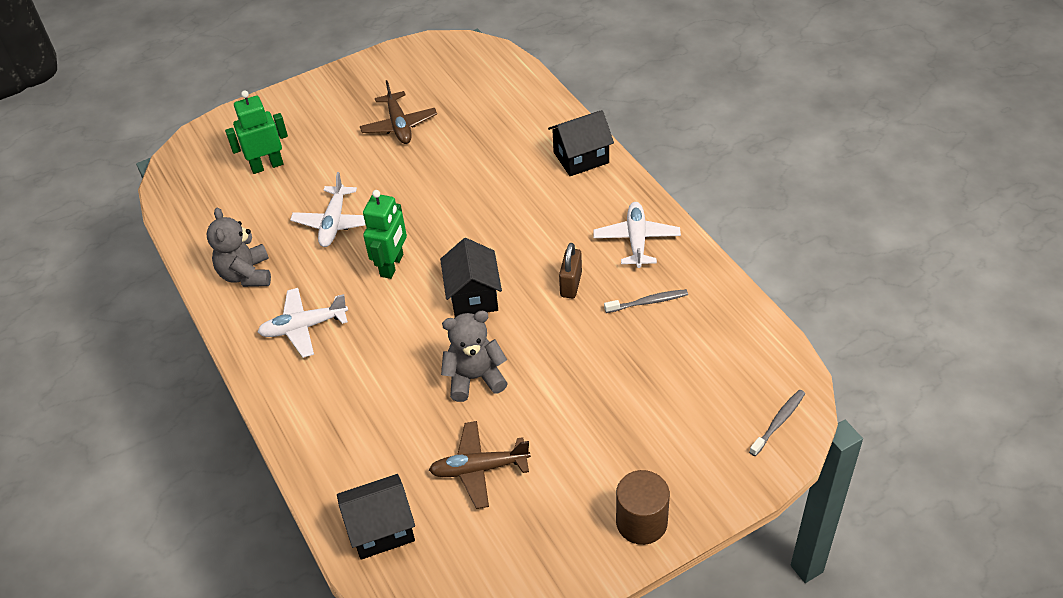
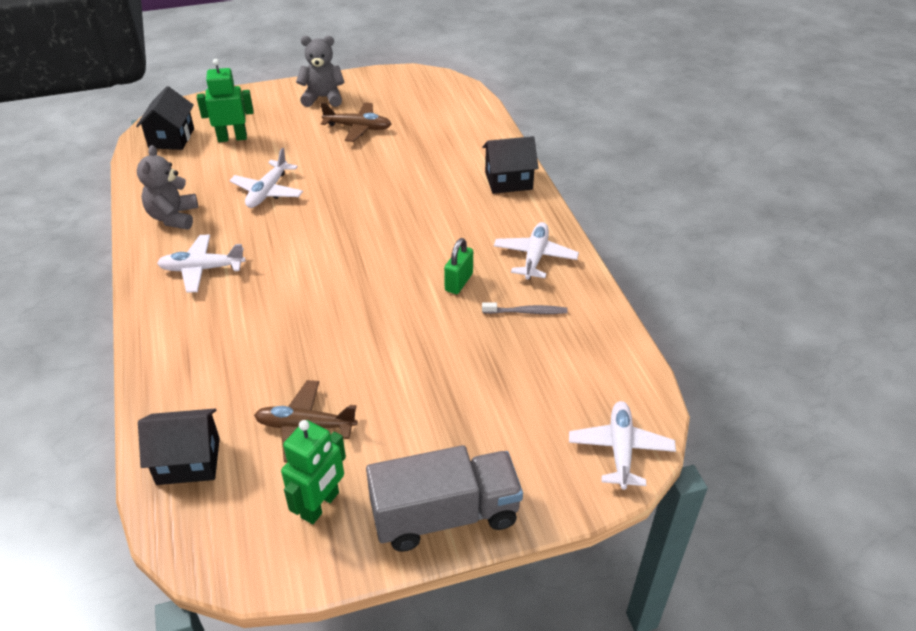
camera: 10 degrees right, 5 degrees down
(392, 265) = (303, 235): green robot -> green robot (320, 505)
(399, 125) = (358, 128): brown plane -> brown plane turned 75 degrees counterclockwise
(473, 296) = (364, 274): black house -> black house (171, 138)
(475, 378) = (336, 344): grey teddy bear -> grey teddy bear (323, 98)
(571, 284) = (459, 282): brown padlock -> green padlock
(641, 522) = (445, 515): brown cylinder -> grey truck
(778, 422) = (620, 449): grey toothbrush -> white plane

